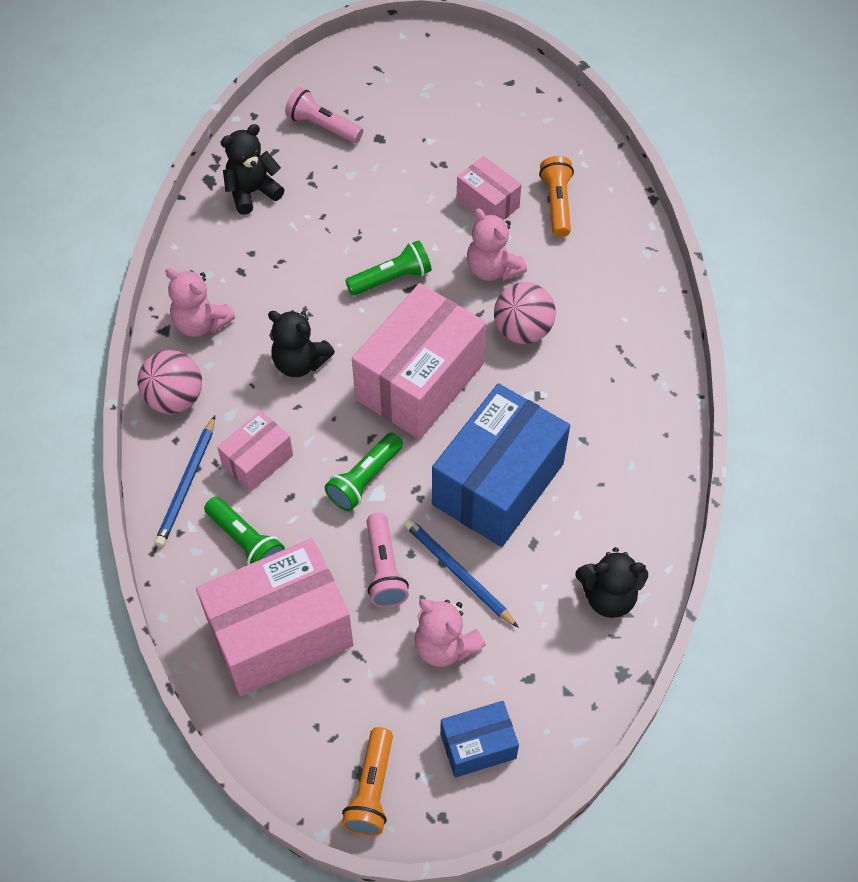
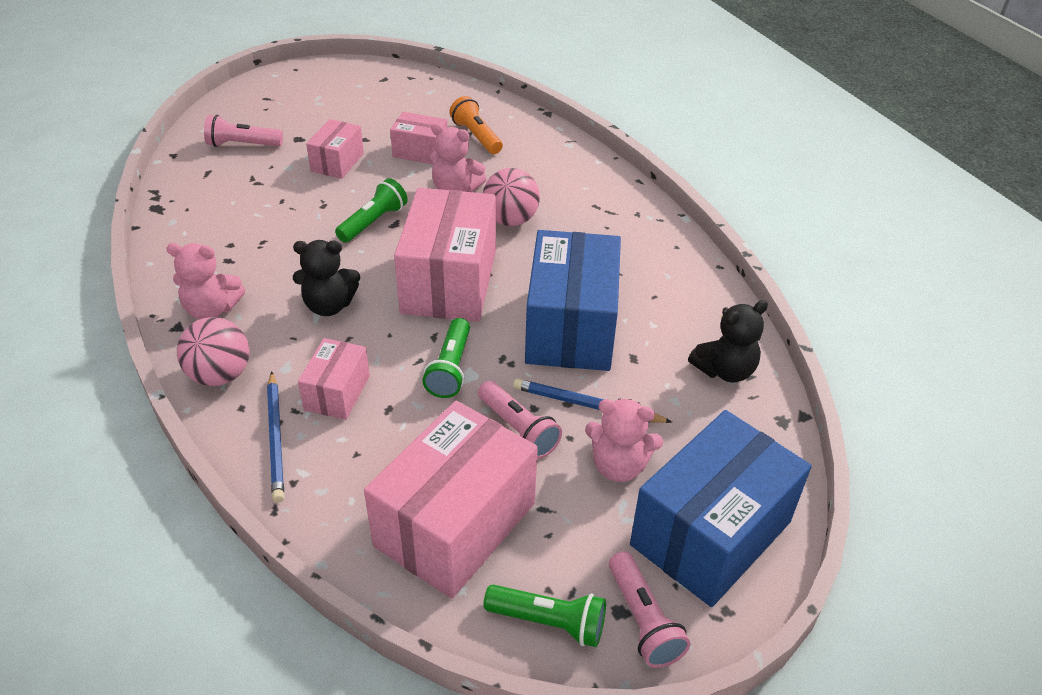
camera: 30 degrees left, 15 degrees down
(246, 542) = (369, 462): green flashlight -> green flashlight (549, 622)
(252, 192) = (204, 204): black teddy bear -> none
(372, 790) = (643, 620): orange flashlight -> pink flashlight
(399, 186) = (337, 162): none -> pink box
(478, 746) = (711, 533): blue box -> blue box, size x1.96

